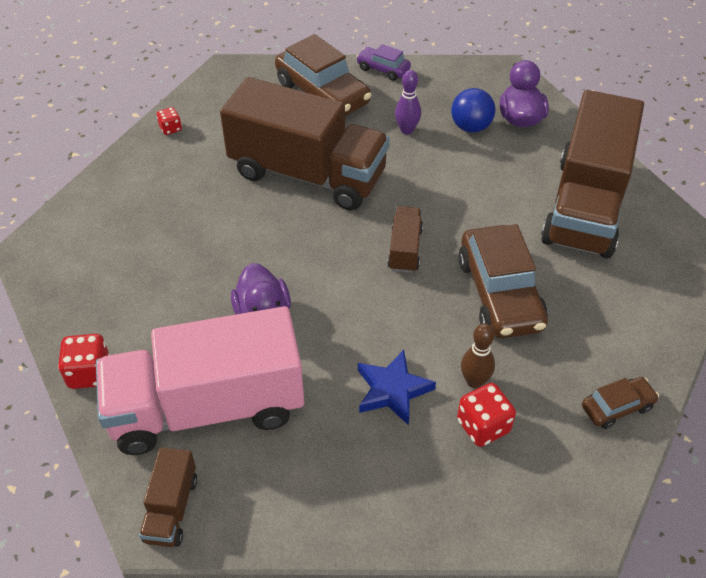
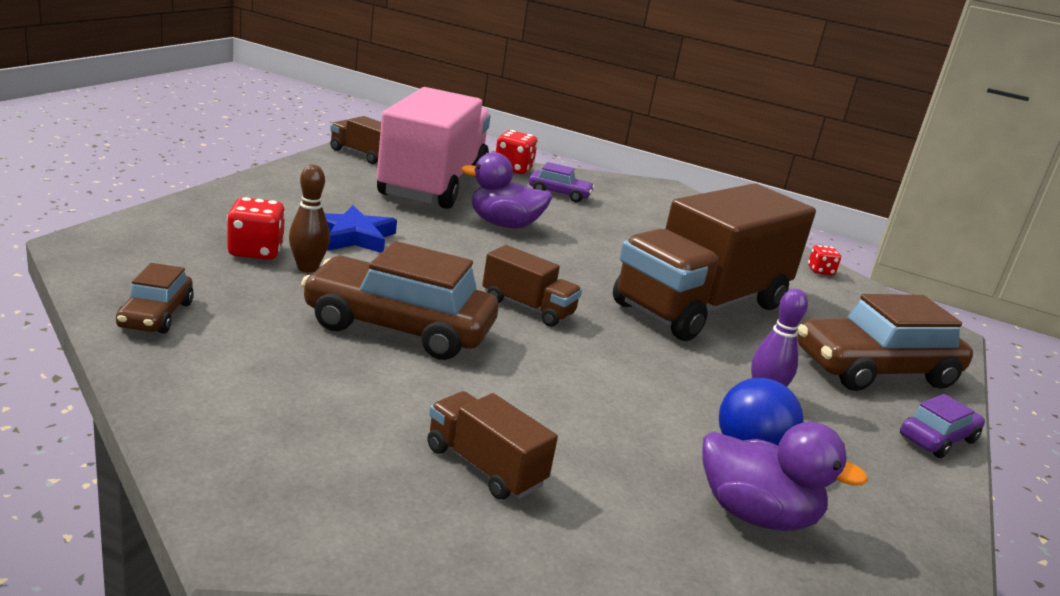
camera: 110 degrees right, 25 degrees down
(137, 313) = (559, 194): none -> purple car
(585, 206) = (484, 466): brown truck -> brown truck, size x0.43

